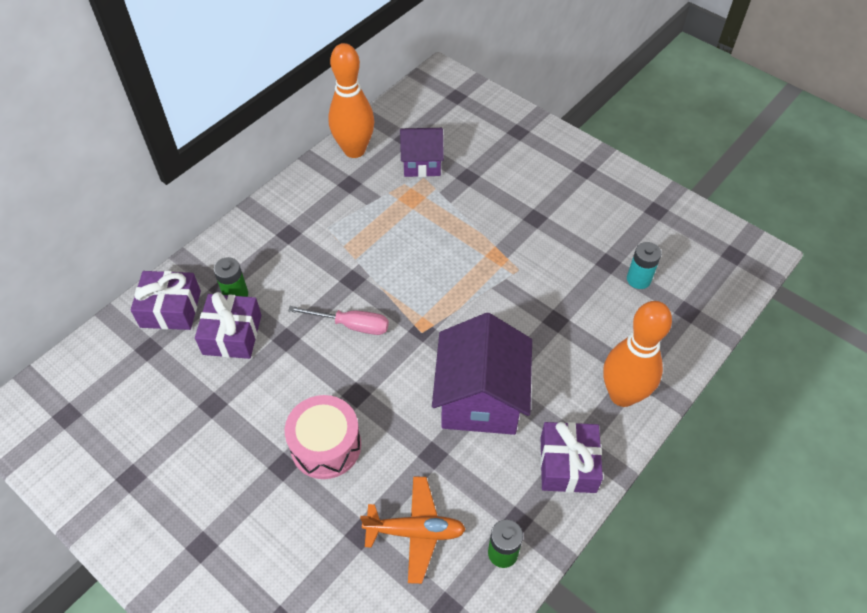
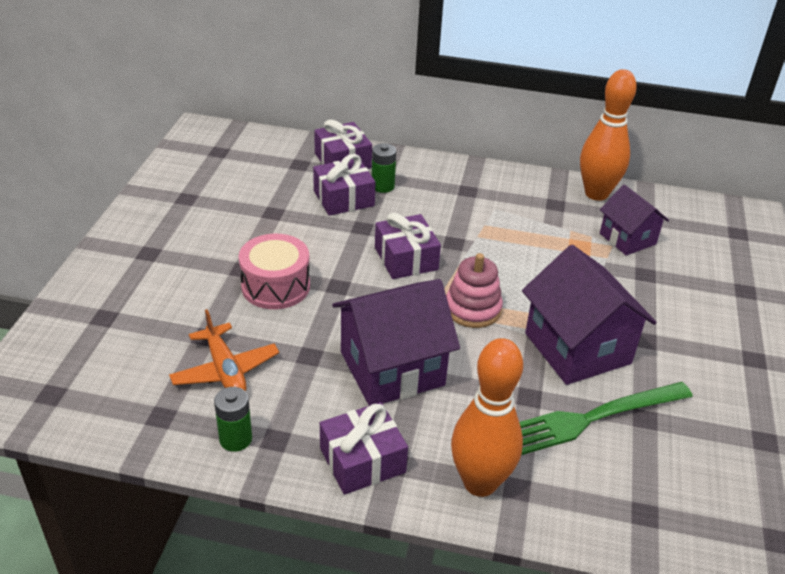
camera: 60 degrees right, 15 degrees down
(351, 325) = (406, 258): pink screwdriver -> purple gift
(442, 308) = (472, 309): none -> pink stacking toy
(522, 263) = (577, 348): none -> purple house
(594, 294) = (591, 418): none -> green fork
(638, 279) = (648, 452): turquoise battery -> none

